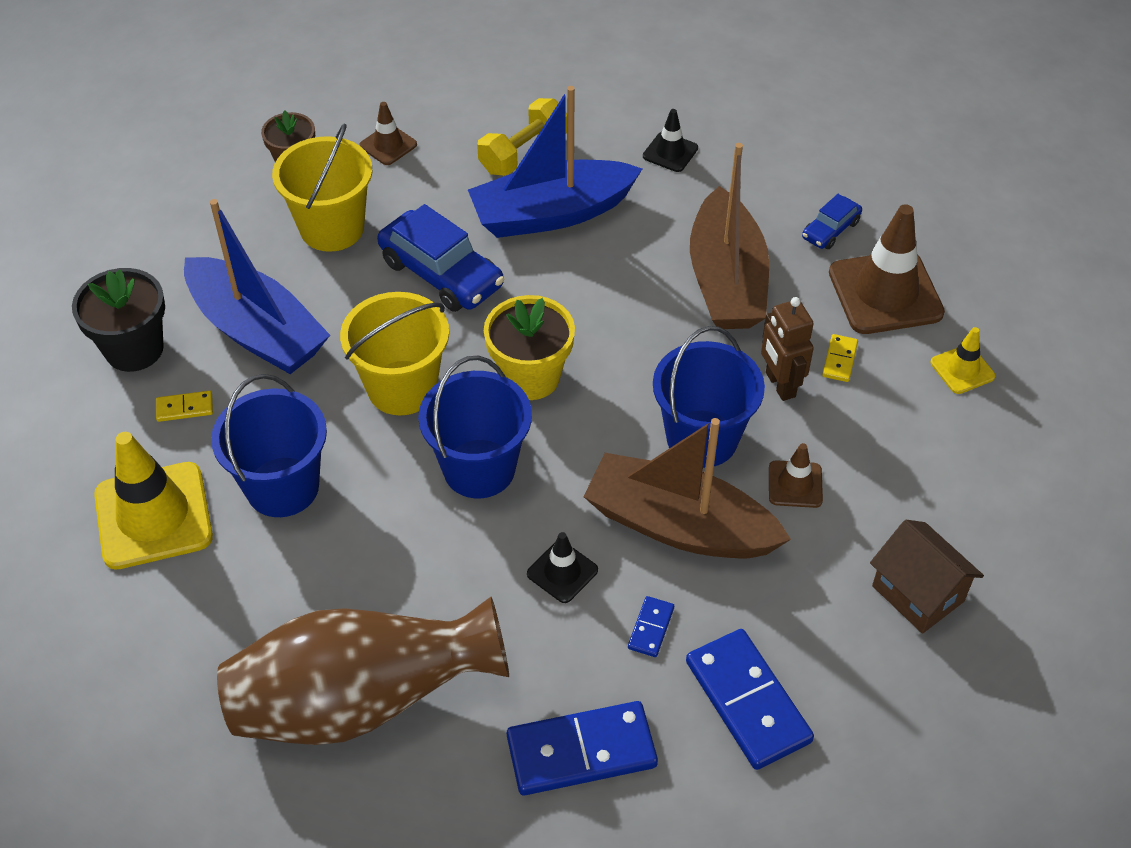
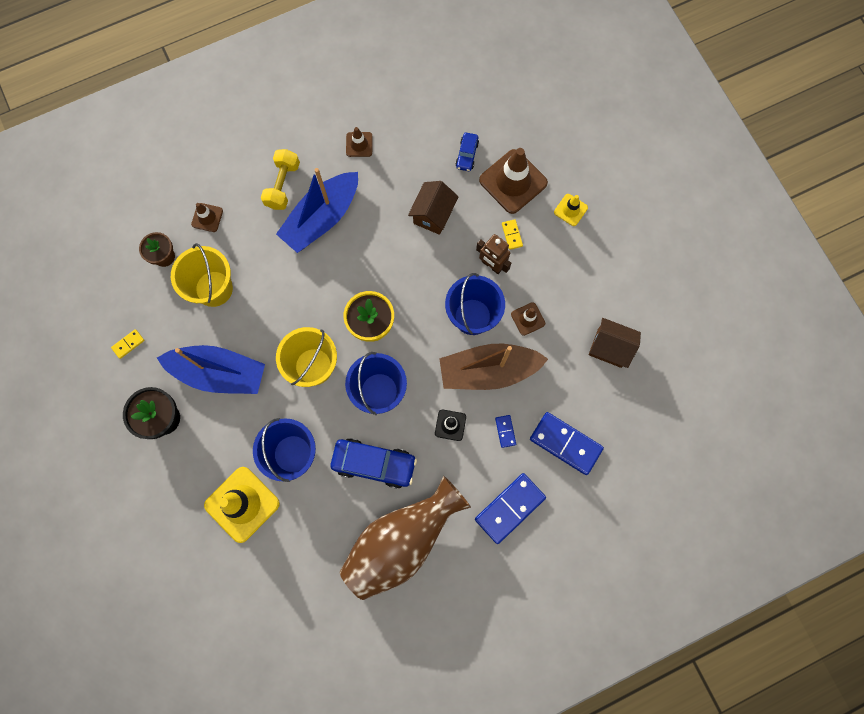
camera: 30 degrees left, 25 degrees up
(185, 408) = (214, 437): yellow domino -> yellow domino (128, 344)
(441, 273) = (289, 287): blue car -> blue car (374, 464)
(670, 152) = (359, 144): black traffic cone -> brown traffic cone
(726, 280) = (433, 215): brown boat -> brown house

